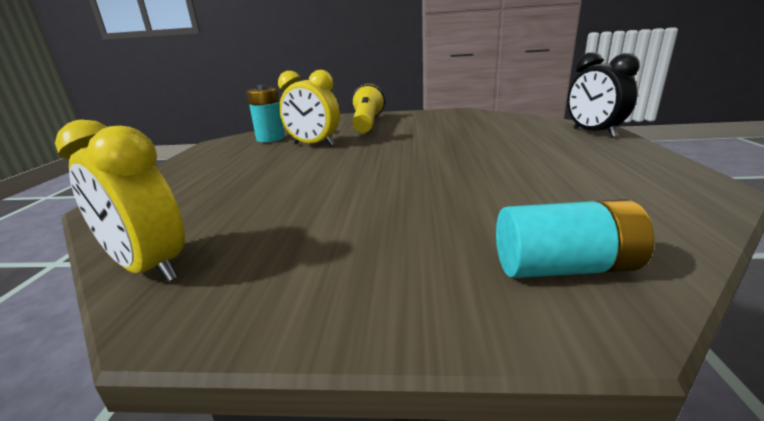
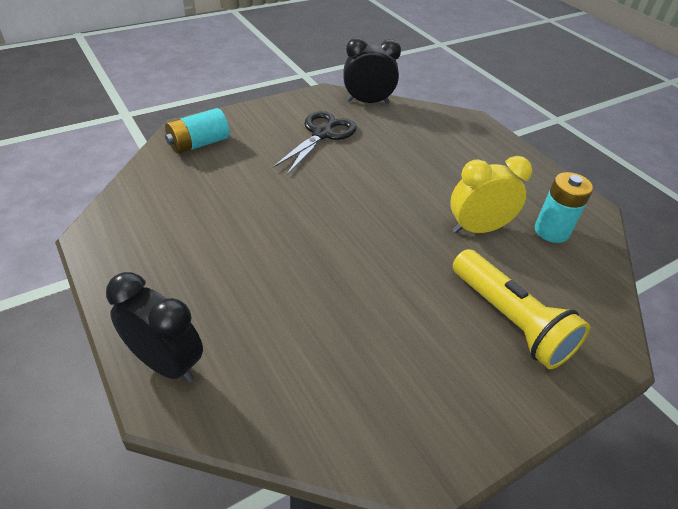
camera: 140 degrees right, 20 degrees up
(150, 268) = (367, 102): yellow clock -> black clock
(322, 231) = (322, 134): none -> black scissors

